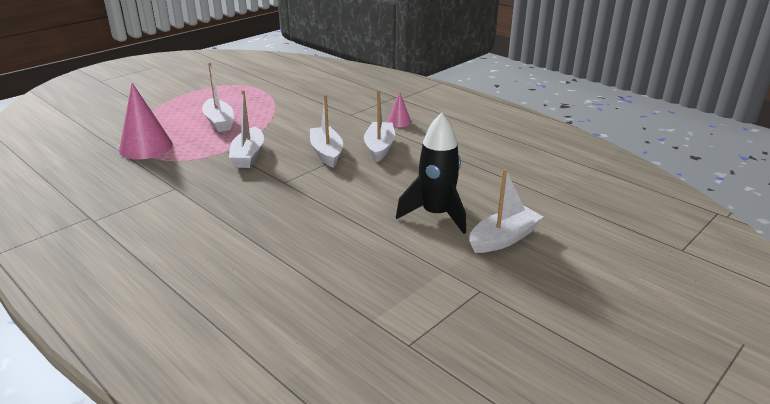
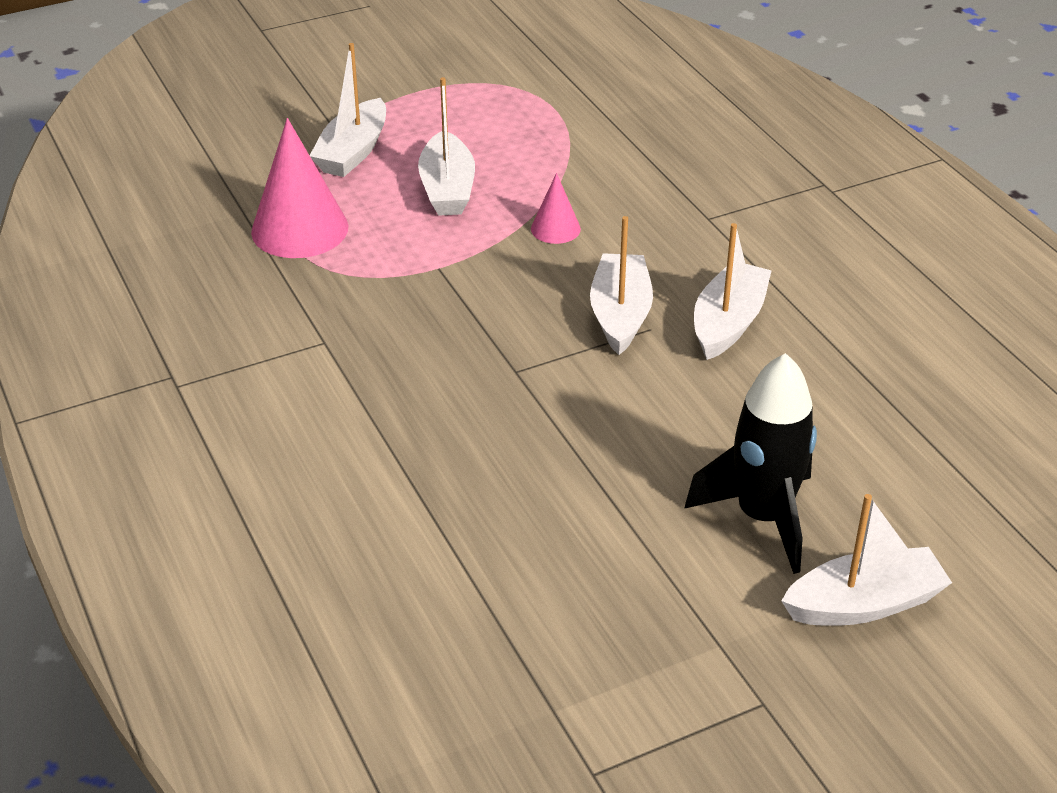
camera: 20 degrees right, 10 degrees up
(248, 155) = (473, 290): white boat -> white boat (353, 152)
(399, 122) = (798, 259): pink cone -> pink cone (555, 229)

